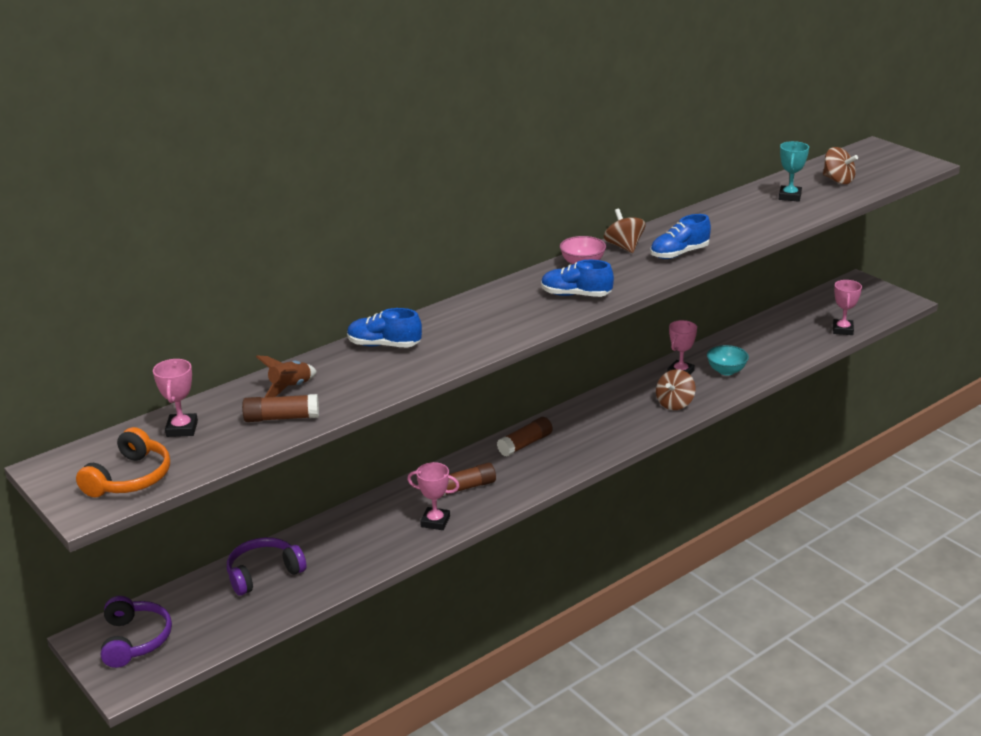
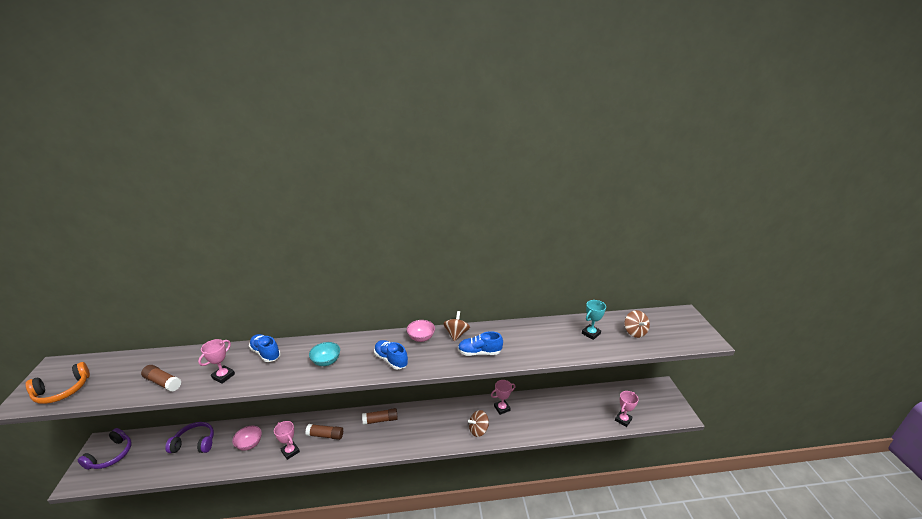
camera: 30 degrees right, 0 degrees up
(182, 429) = (123, 368): pink trophy -> pink trophy (223, 376)
(290, 388) = (194, 363): brown rocket -> none
(358, 540) = (249, 444): none -> pink bowl
(726, 371) = (527, 419): turquoise bowl -> turquoise bowl (326, 361)

